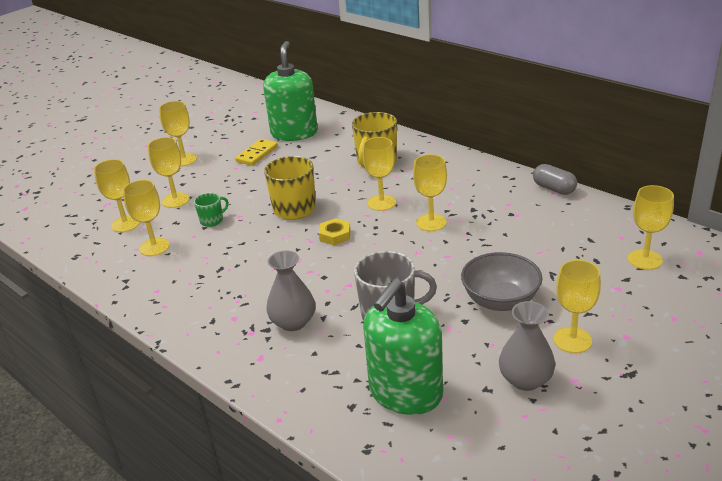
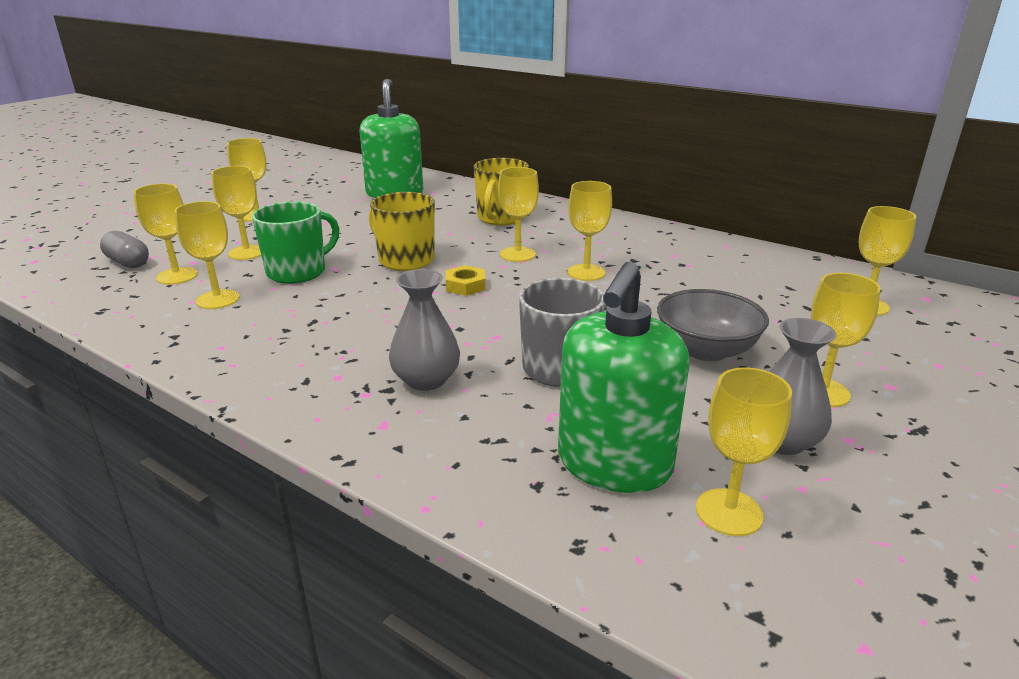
camera: 10 degrees left, 5 degrees down
(212, 220) = (298, 272): green mug -> green mug, size x1.88
(257, 154) = (351, 211): yellow domino -> none
(469, 430) = (729, 512): none -> yellow goblet
(554, 189) = (722, 241): grey capsule -> grey capsule (128, 262)

